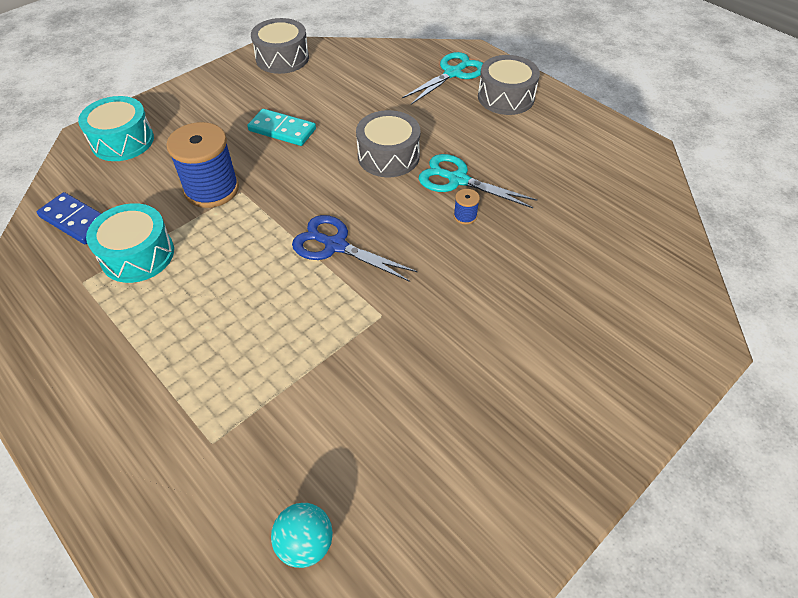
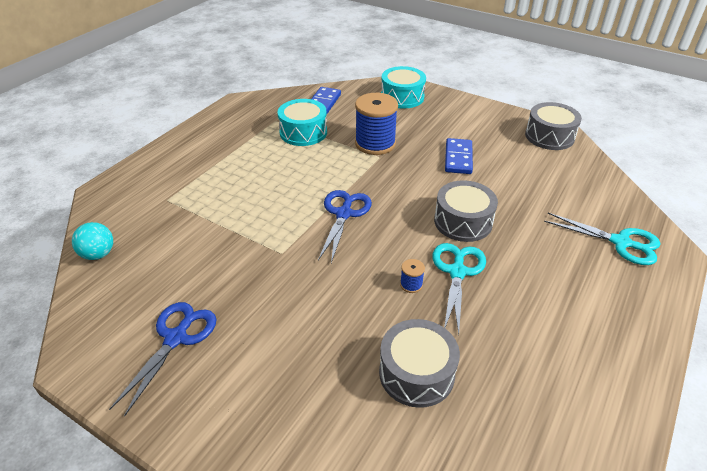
camera: 75 degrees right, 10 degrees down
(282, 130) = (458, 158): turquoise domino -> blue domino
(494, 437) = (176, 338): none -> blue scissors
(506, 97) = (614, 290): grey drum -> grey drum (416, 373)

